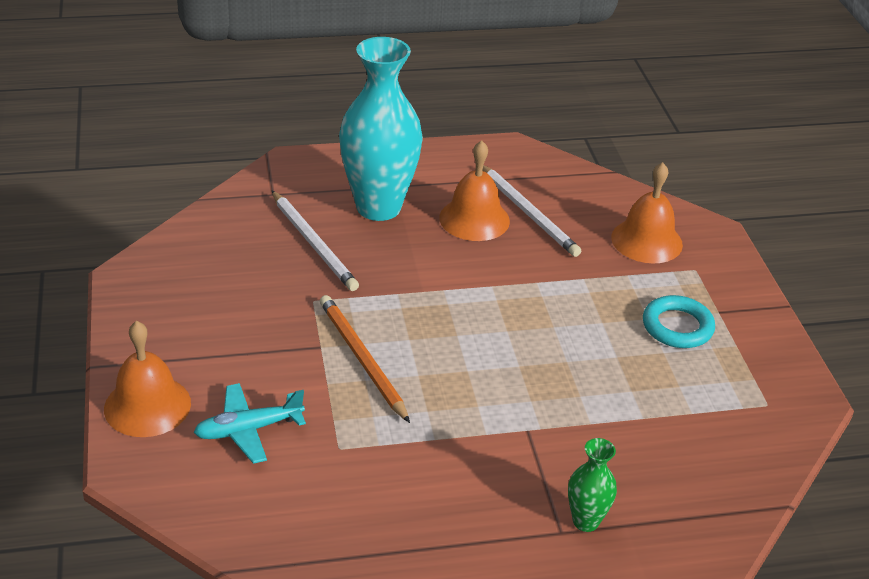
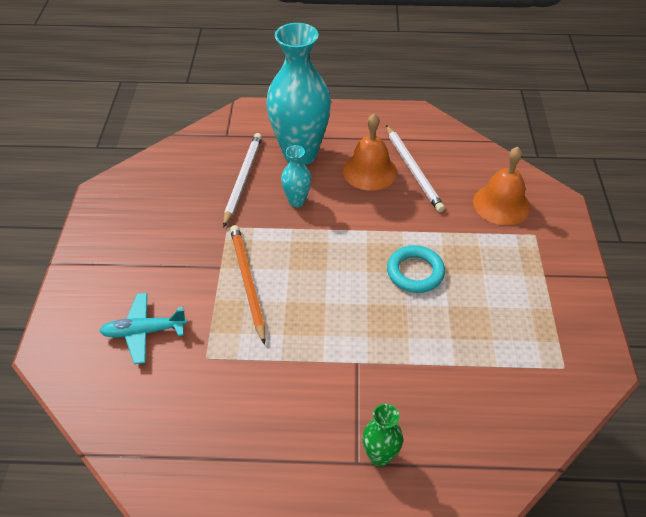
camera: 15 degrees right, 10 degrees up
(147, 405) = (79, 301): orange bell -> none
(313, 243) = (243, 179): white pencil -> white pencil turned 150 degrees counterclockwise
(393, 262) = (297, 201): none -> turquoise vase
(677, 327) = (506, 285): turquoise ring -> turquoise ring (415, 272)

